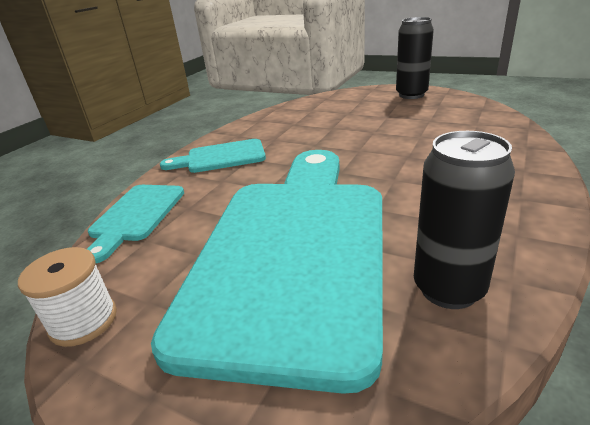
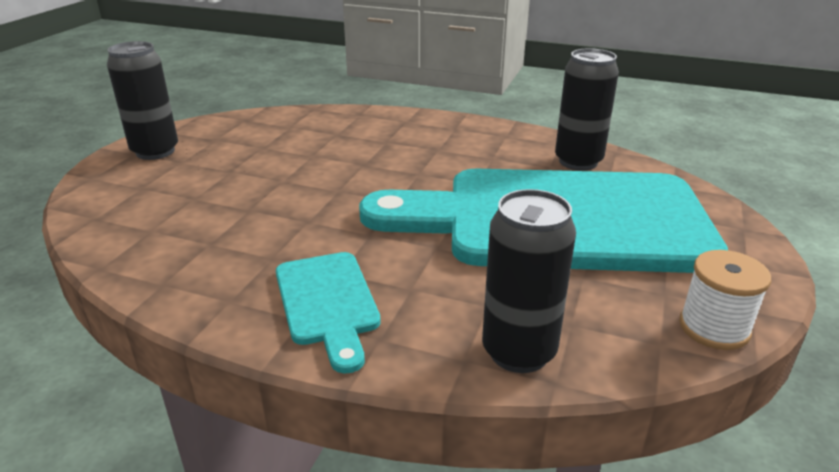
camera: 100 degrees left, 0 degrees up
(136, 216) = (518, 352): turquoise cutting board -> black can

